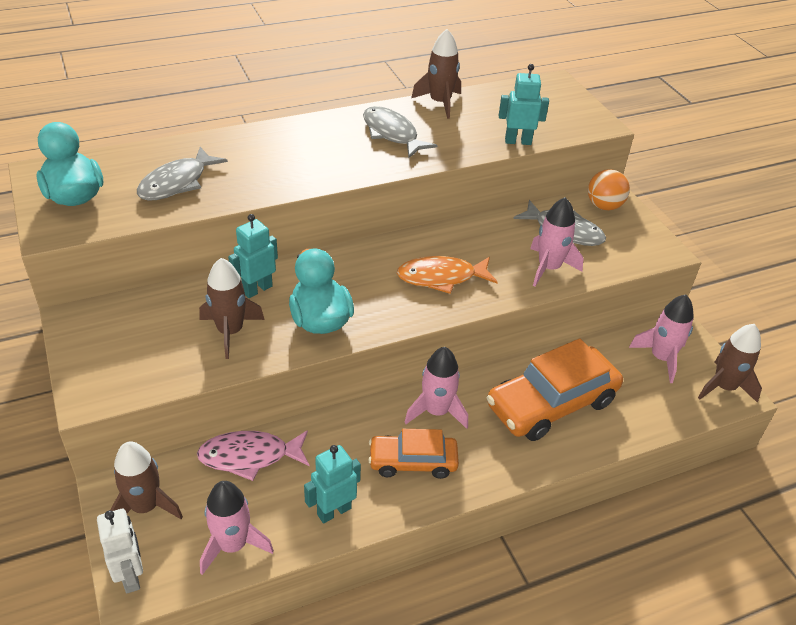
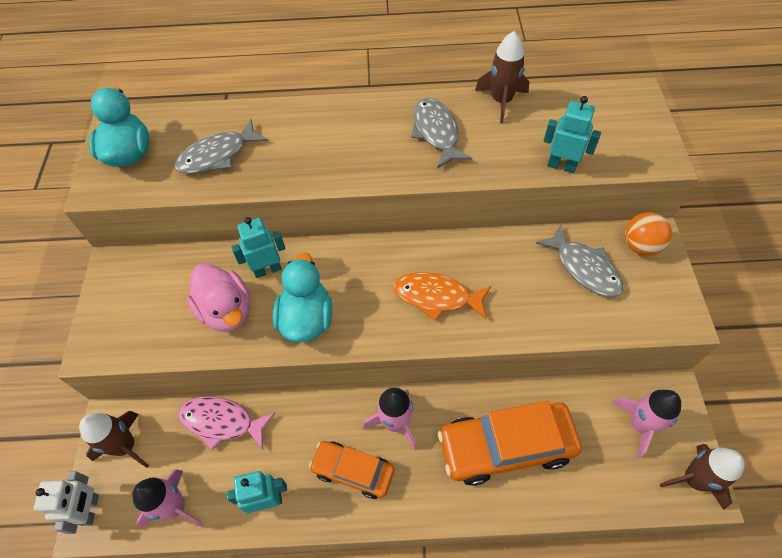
camera: 25 degrees right, 15 degrees up
(230, 331) = (227, 311): brown rocket -> pink duck
(549, 268) = (548, 311): pink rocket -> none

